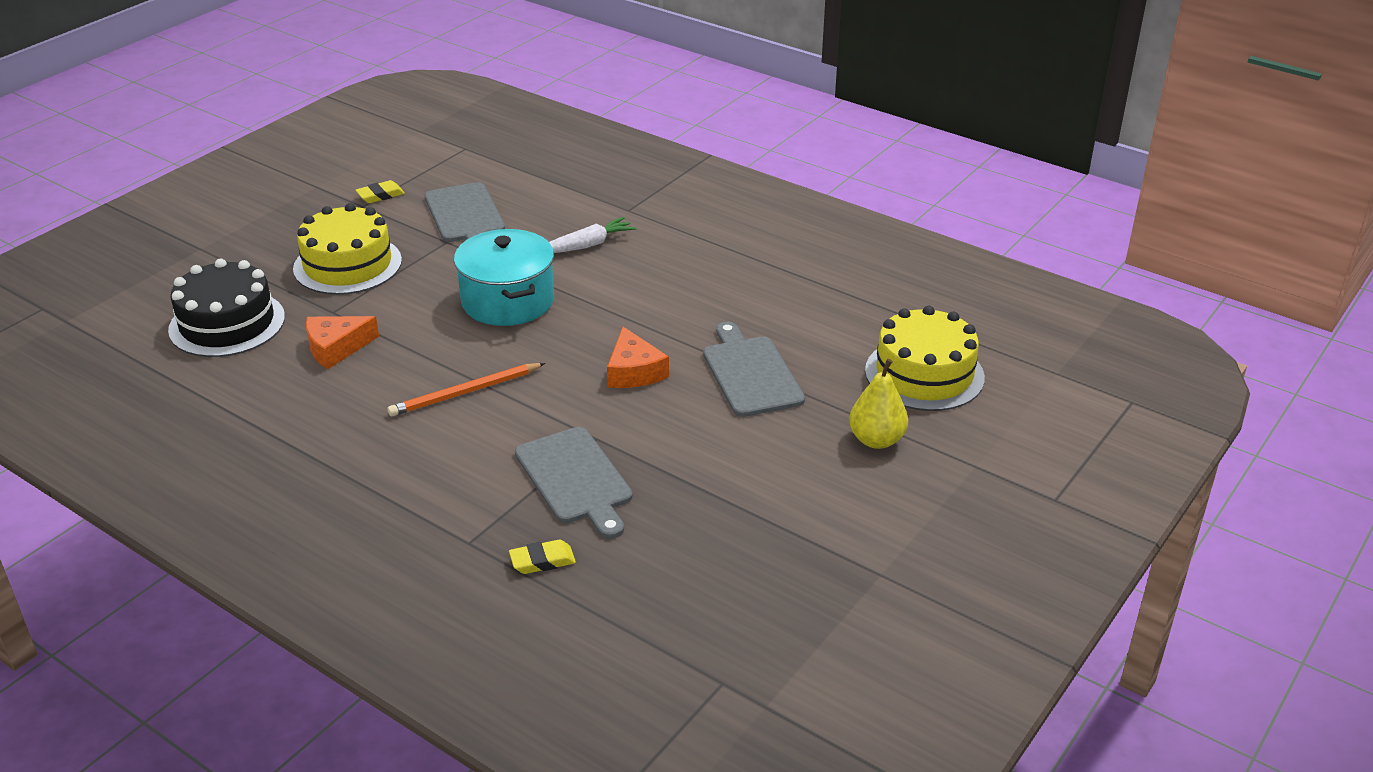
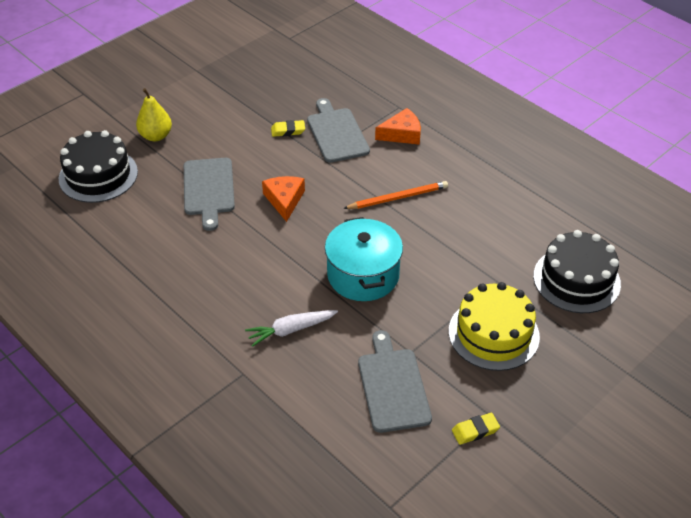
camera: 170 degrees left, 10 degrees up
(336, 348) = (489, 246): orange cheese -> orange cheese (402, 134)
(542, 561) = (361, 94): yellow eraser -> yellow eraser (288, 131)
(924, 374) = (98, 175): yellow cake -> black cake

